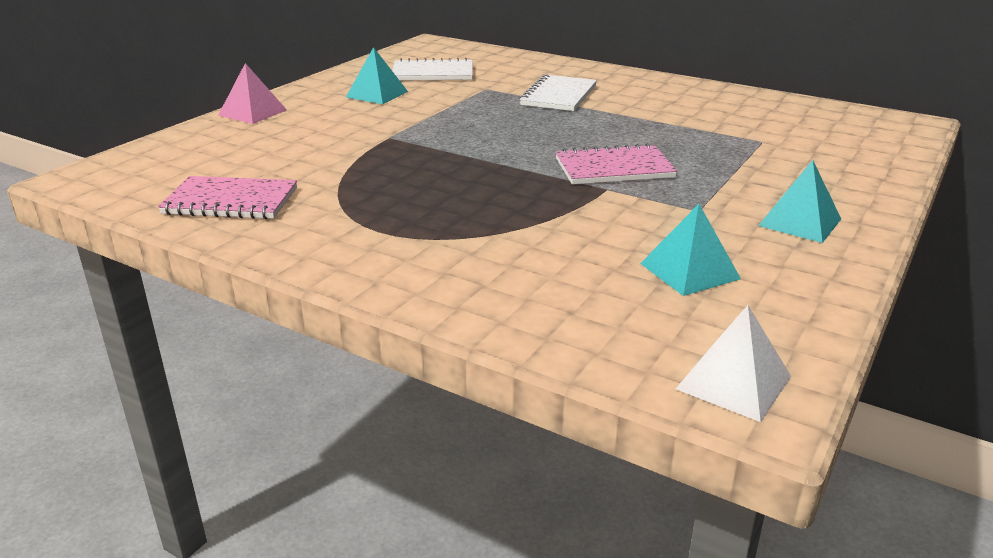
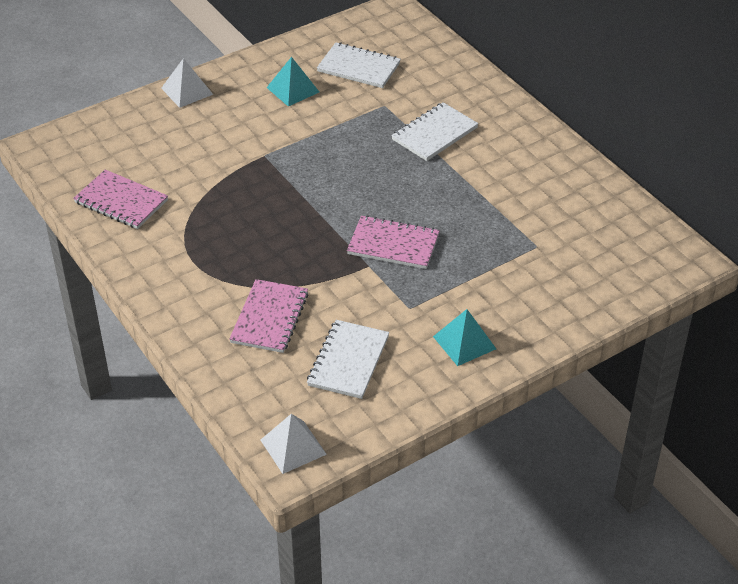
camera: 25 degrees right, 15 degrees up
(252, 112) = (187, 91): pink pyramid -> white pyramid
(538, 257) = (269, 318): none -> pink notebook
(689, 271) = (348, 361): turquoise pyramid -> white notebook

